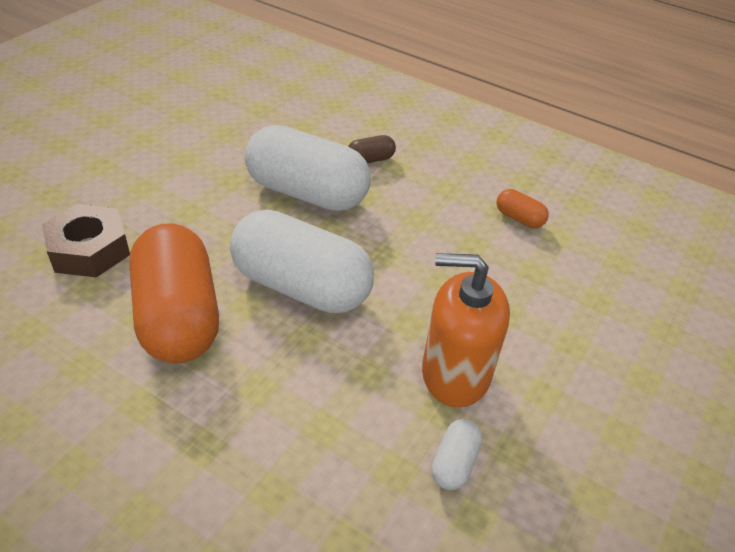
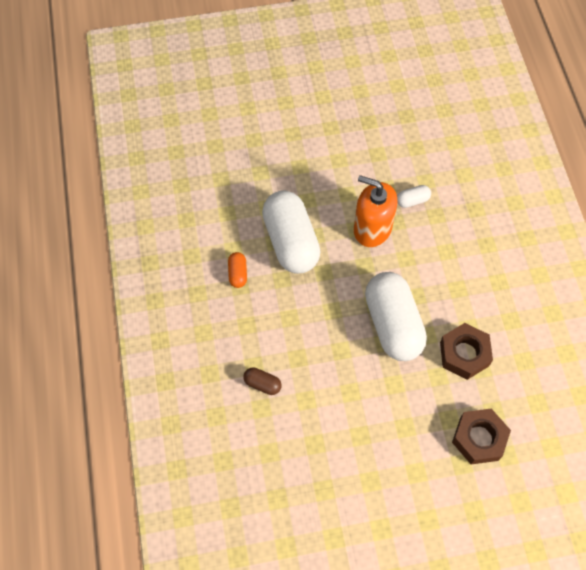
camera: 130 degrees left, 20 degrees up
(178, 316) = (464, 354): orange capsule -> brown nut
(307, 193) = (328, 387): white capsule -> white capsule (291, 242)
(455, 374) = (372, 228): orange soap dispenser -> orange soap dispenser turned 150 degrees clockwise

